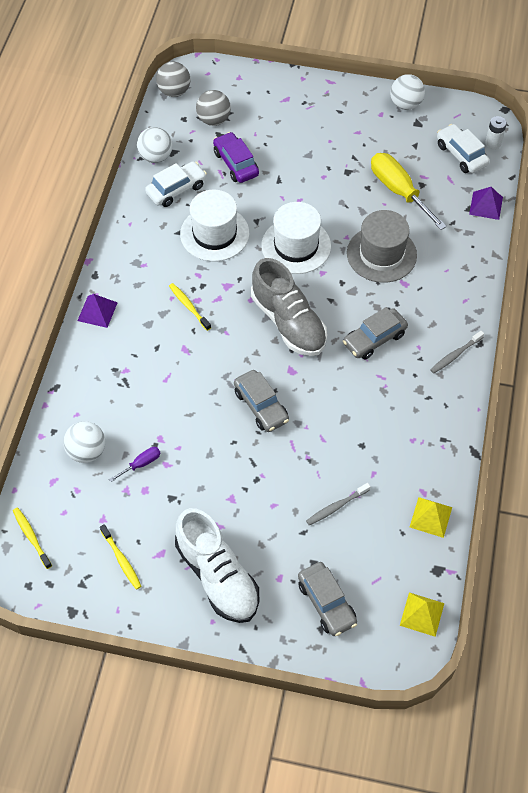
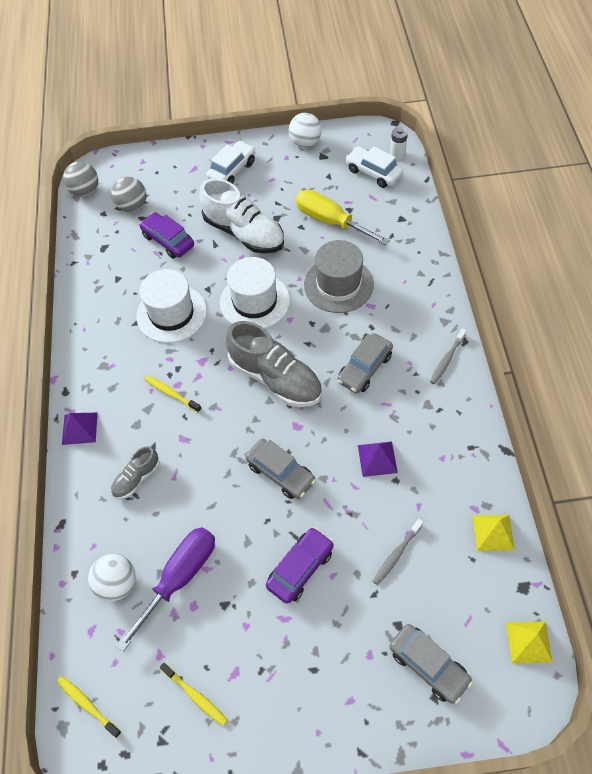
camera: 15 degrees left, 0 degrees up
(132, 370) = (136, 478): none -> grey shoe
(141, 464) = (180, 577): purple screwdriver -> purple screwdriver, size x2.16
(156, 157) = (88, 257): white ball -> none
(176, 189) = (119, 282): white car -> white car (232, 170)
(217, 576) = (304, 677): white shoe -> white shoe (244, 233)
(247, 490) = (300, 568): none -> purple car
(486, 205) = (414, 211): purple pyramid -> purple pyramid (377, 458)

